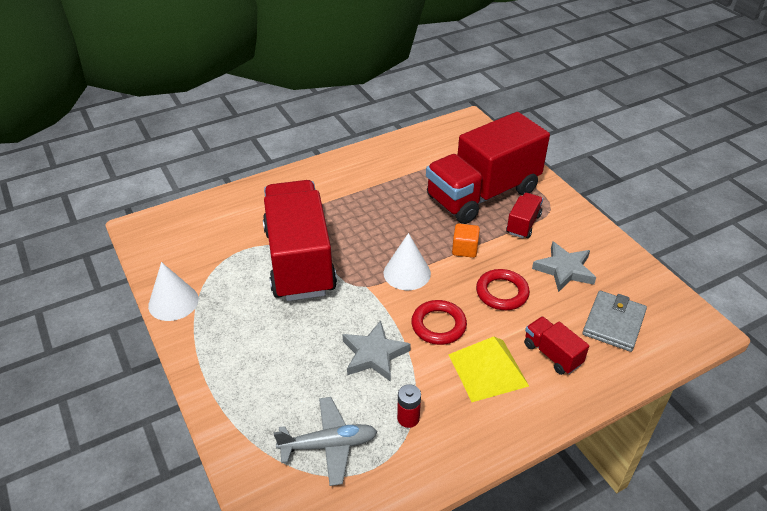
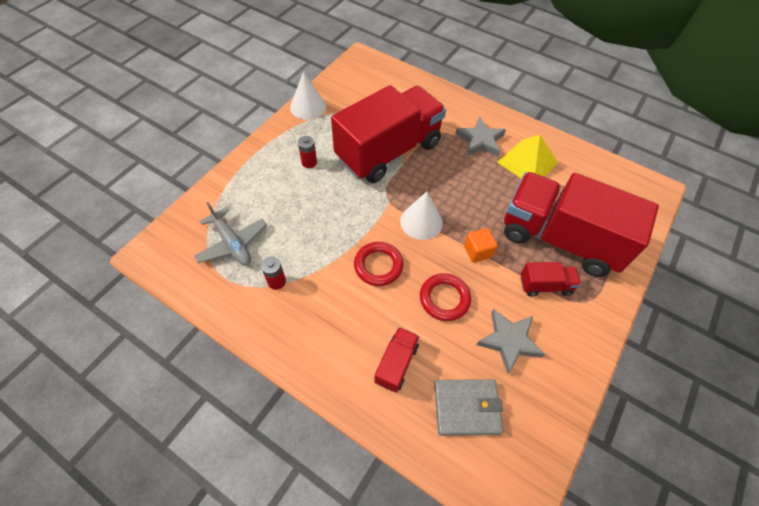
camera: 60 degrees right, 15 degrees up
(262, 332) = (309, 162): none -> red battery
(374, 354) = (325, 235): grey star -> grey star (480, 140)
(487, 370) = (351, 318): yellow pyramid -> yellow pyramid (527, 162)

